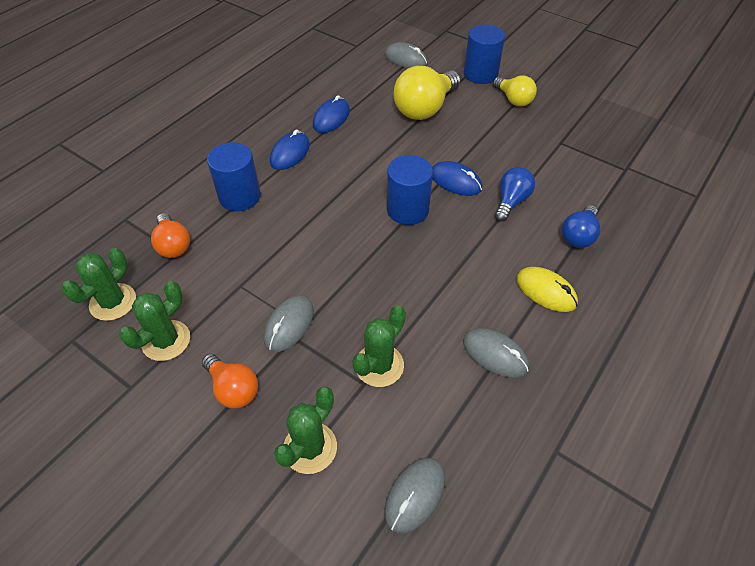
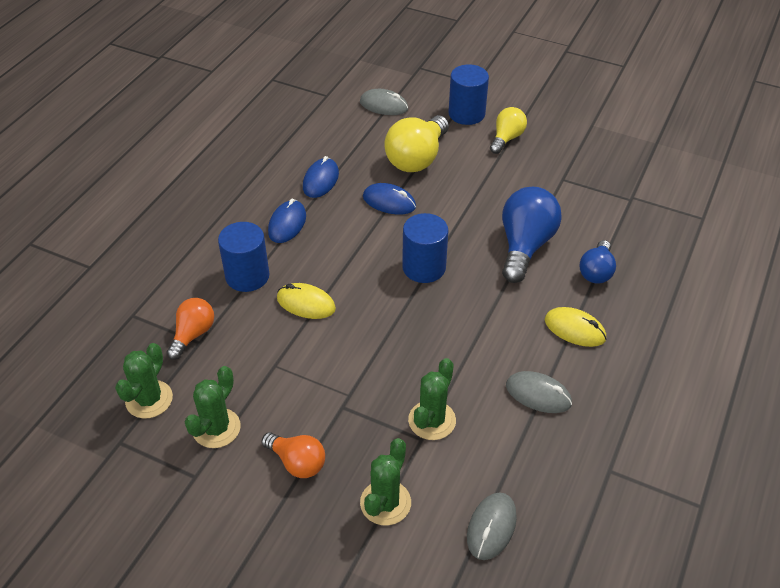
camera: 10 degrees left, 5 degrees down
(173, 245) = (193, 334): orange light bulb -> orange light bulb turned 120 degrees counterclockwise
(286, 230) = (306, 304): none -> yellow mouse
(289, 325) = (335, 396): grey mouse -> none
(455, 181) = (465, 232): blue mouse -> blue mouse (389, 202)
(511, 201) = (525, 246): blue light bulb -> blue light bulb, size x1.69
(513, 100) = (506, 138): yellow light bulb -> yellow light bulb turned 105 degrees counterclockwise

